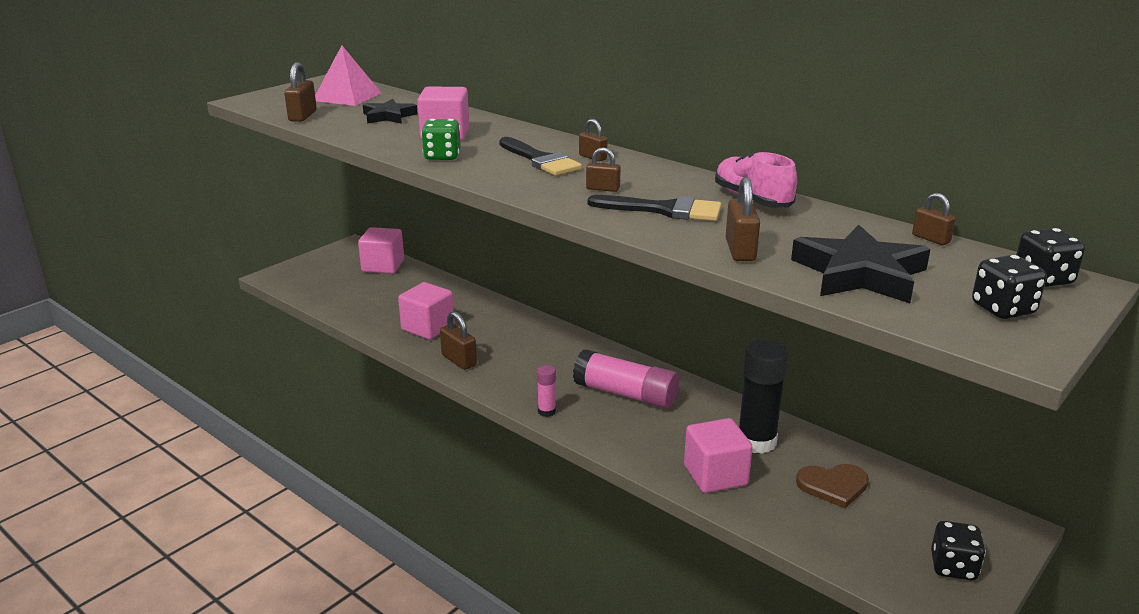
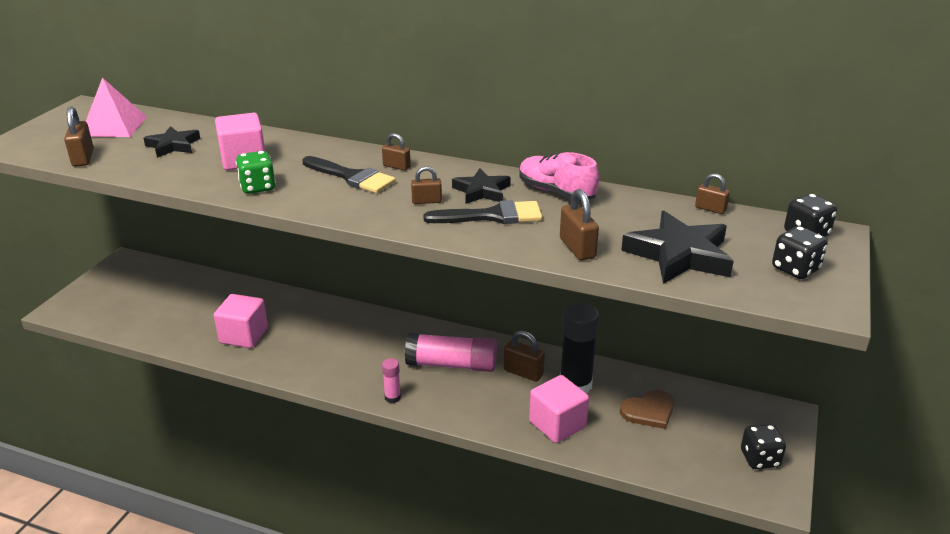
camera: 20 degrees left, 5 degrees up
(383, 266) = (167, 278): pink cube -> none
(459, 360) = (289, 363): brown padlock -> brown padlock (523, 372)
(668, 188) = (482, 191): none -> black star

